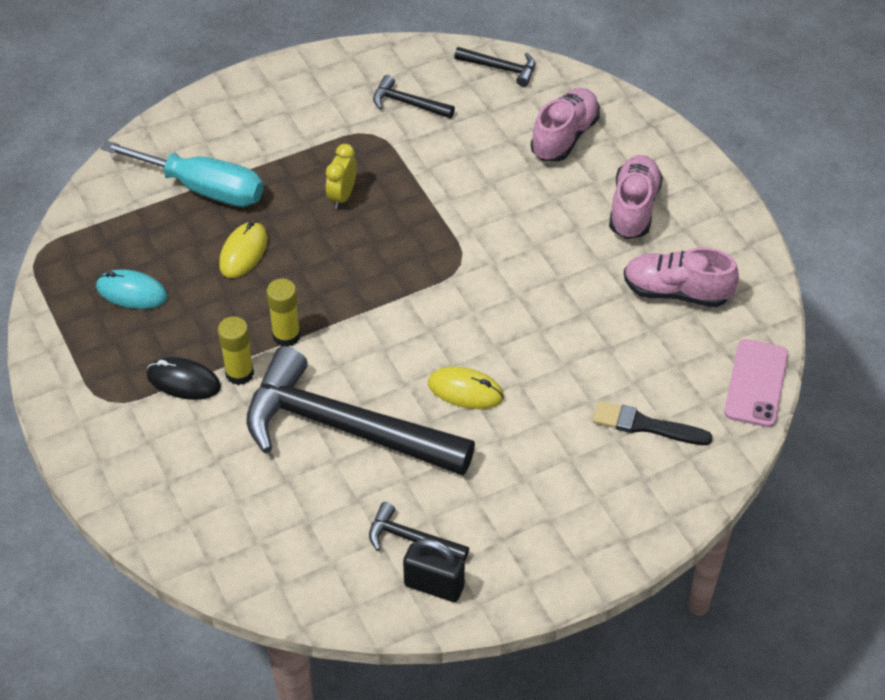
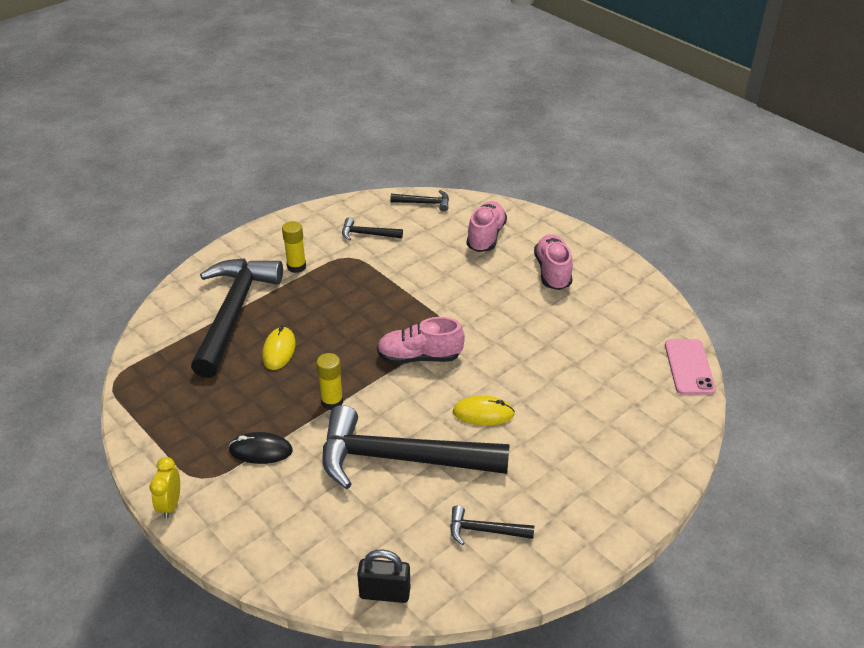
camera: 15 degrees left, 10 degrees down
(132, 292) = (199, 394): turquoise mouse -> none
(203, 188) = (234, 313): turquoise screwdriver -> black hammer
(239, 373) = (304, 436): yellow glue stick -> yellow glue stick (296, 267)
(342, 196) = (341, 300): yellow clock -> yellow clock (170, 505)
(434, 586) = (516, 563): black padlock -> black padlock (385, 593)
(646, 425) = (625, 411): black brush -> none
(676, 292) = (606, 319): pink shoe -> pink shoe (419, 357)

